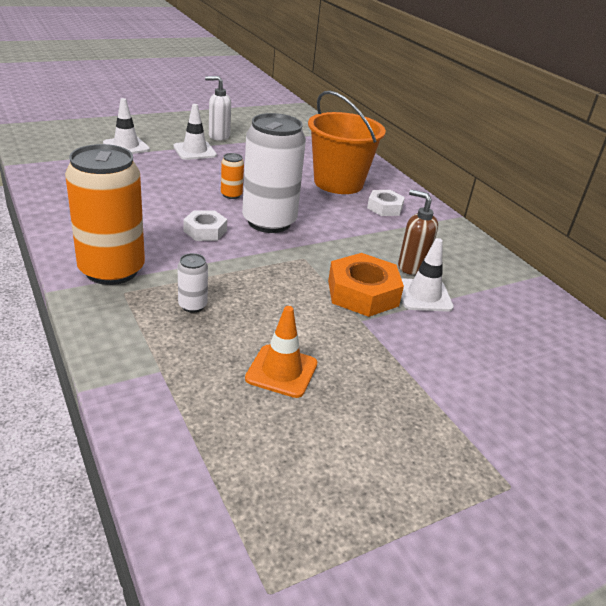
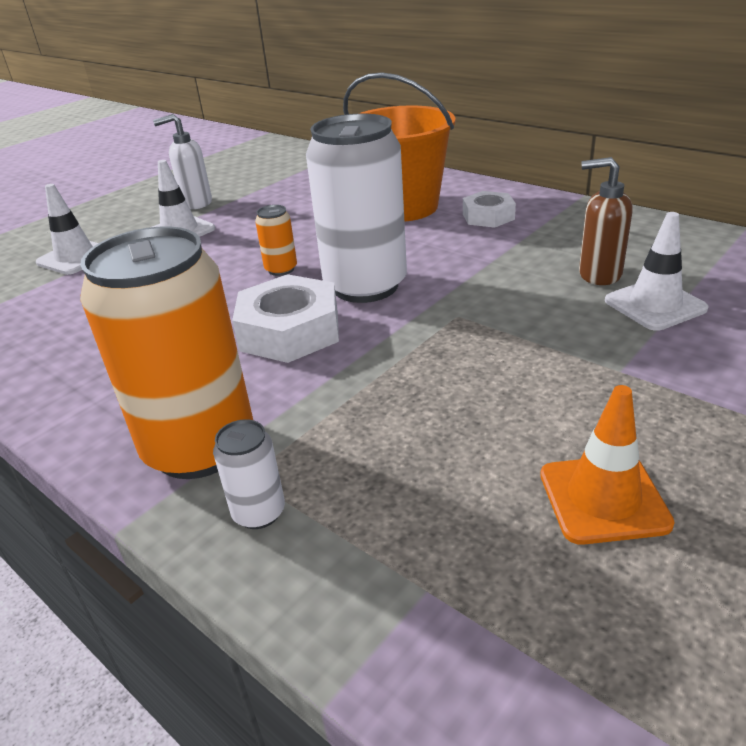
camera: 15 degrees left, 0 degrees up
(192, 305) = (374, 450): white can -> white can (259, 512)
(205, 231) = (290, 331): white nut -> white nut, size x1.62
(362, 293) = (581, 332): orange nut -> none

